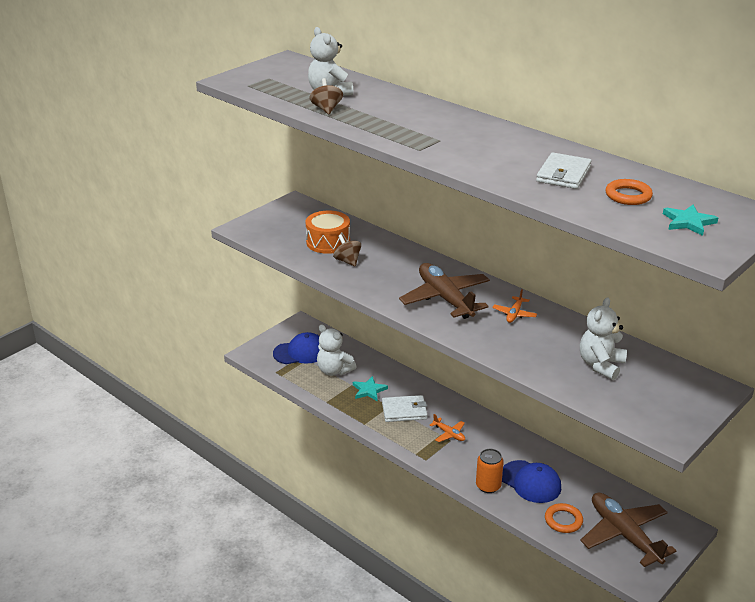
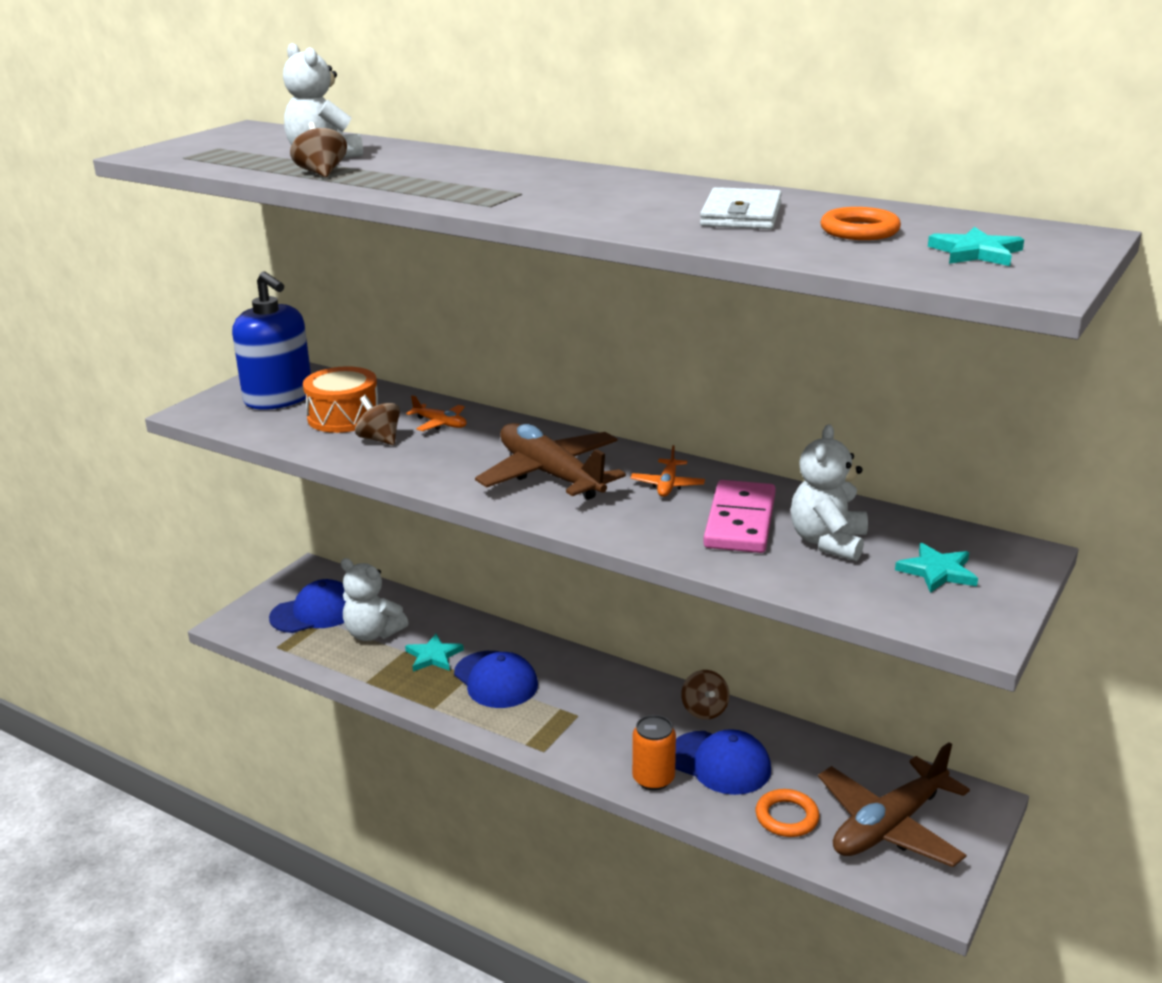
camera: 10 degrees left, 5 degrees down
(291, 224) = (279, 398): none -> blue soap dispenser
(404, 411) = (495, 680): white wallet -> blue cap
(449, 434) = (574, 706): orange plane -> orange plane (440, 424)
(529, 447) = (704, 710): none -> brown spinning top
(552, 345) = (740, 521): none -> pink domino
(624, 535) = (889, 826): brown plane -> brown plane turned 90 degrees counterclockwise
(660, 393) = (937, 571): none -> turquoise star

